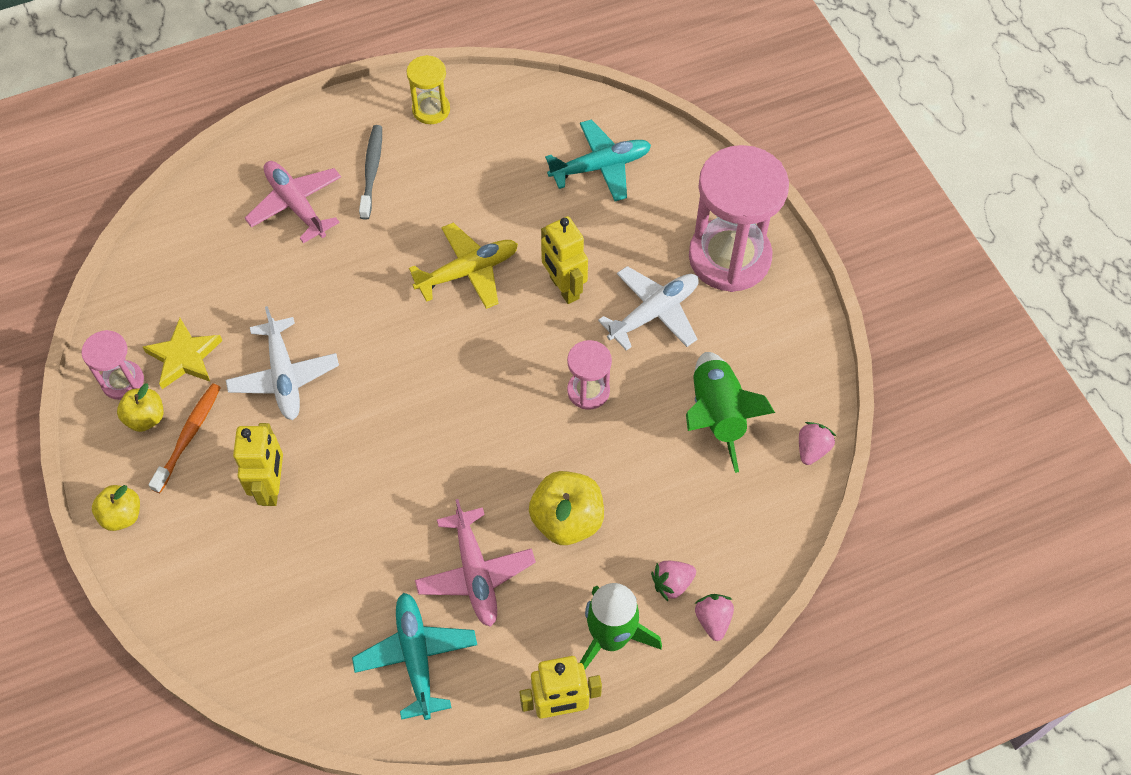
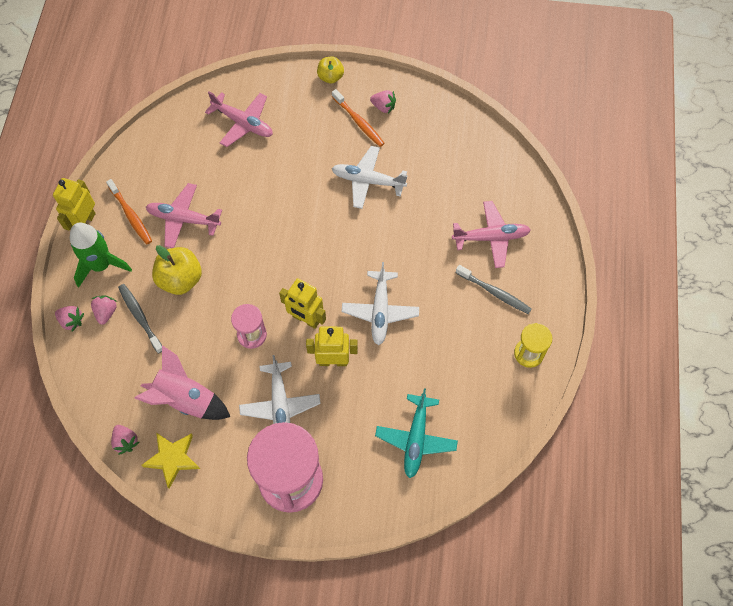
camera: 120 degrees right, 5 degrees up
(123, 381) = (414, 104): pink hourglass -> none
(146, 418) = (383, 107): yellow apple -> pink strawberry
(184, 357) = (412, 138): yellow star -> yellow star (172, 458)
(268, 590) = (243, 123): none -> pink plane
(271, 487) = (301, 147): yellow robot -> yellow robot (306, 319)
(416, 657) = (160, 171): turquoise plane -> none
(468, 271) = (380, 311): yellow plane -> white plane
(511, 650) = (131, 215): none -> orange toothbrush
(651, 536) = (140, 317): none -> grey toothbrush
(717, 416) = (185, 399): green rocket -> pink rocket

